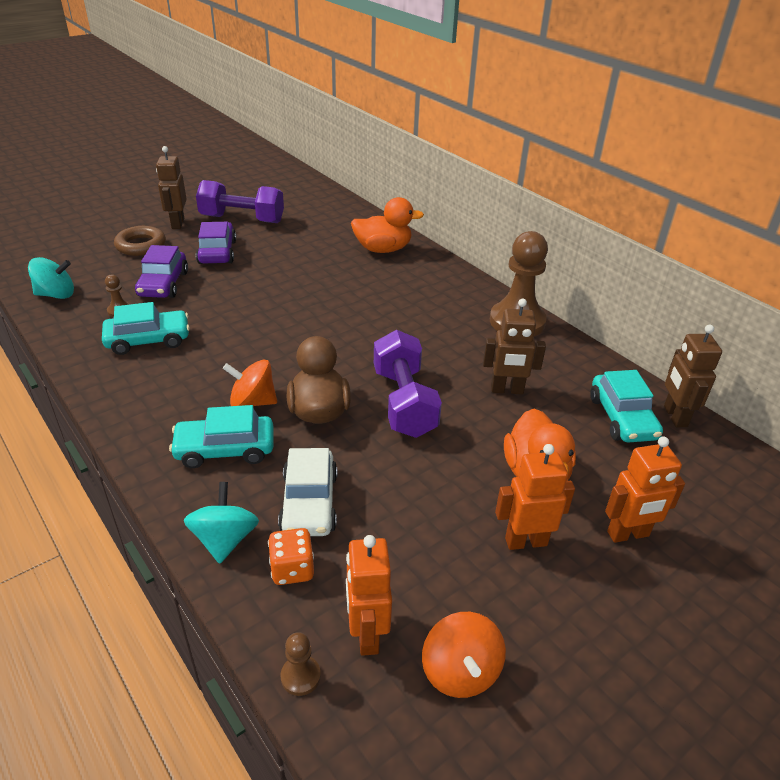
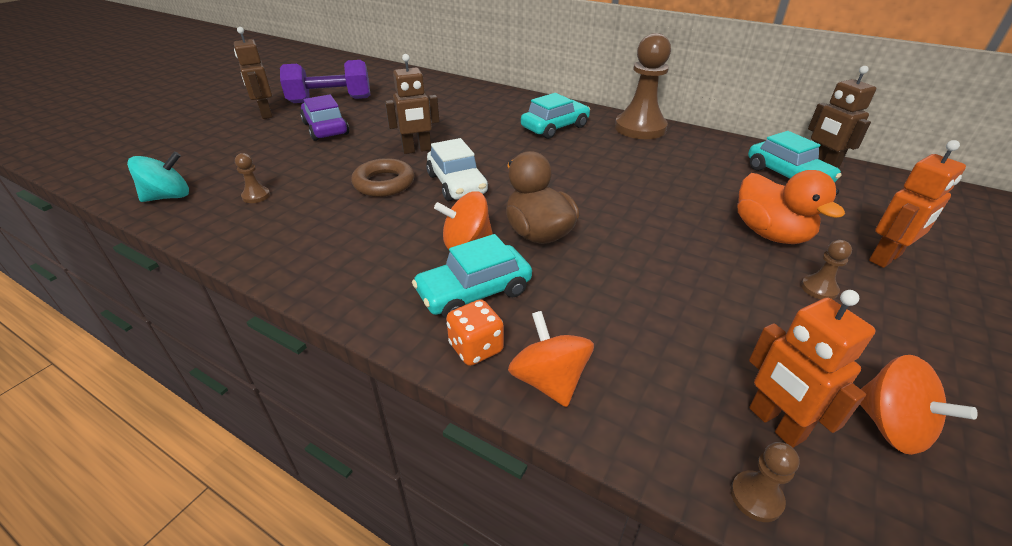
camera: 20 degrees left, 0 degrees up
(141, 245) = (239, 137): brown ring -> brown ring (384, 183)
(148, 340) = (309, 214): turquoise car -> turquoise car (555, 127)
(163, 284) = (288, 164): purple car -> none
(225, 540) = (549, 380): turquoise spinning top -> orange spinning top
(292, 569) = (644, 386): orange dice -> orange dice (476, 348)
(309, 503) = (602, 316): white car -> white car (457, 184)
(383, 249) = (481, 100): orange duck -> none
(404, 402) = (607, 207): purple dumbbell -> none
(507, 390) = (682, 177): brown robot -> brown robot (417, 150)
(526, 541) = (819, 289): orange robot -> brown pawn

